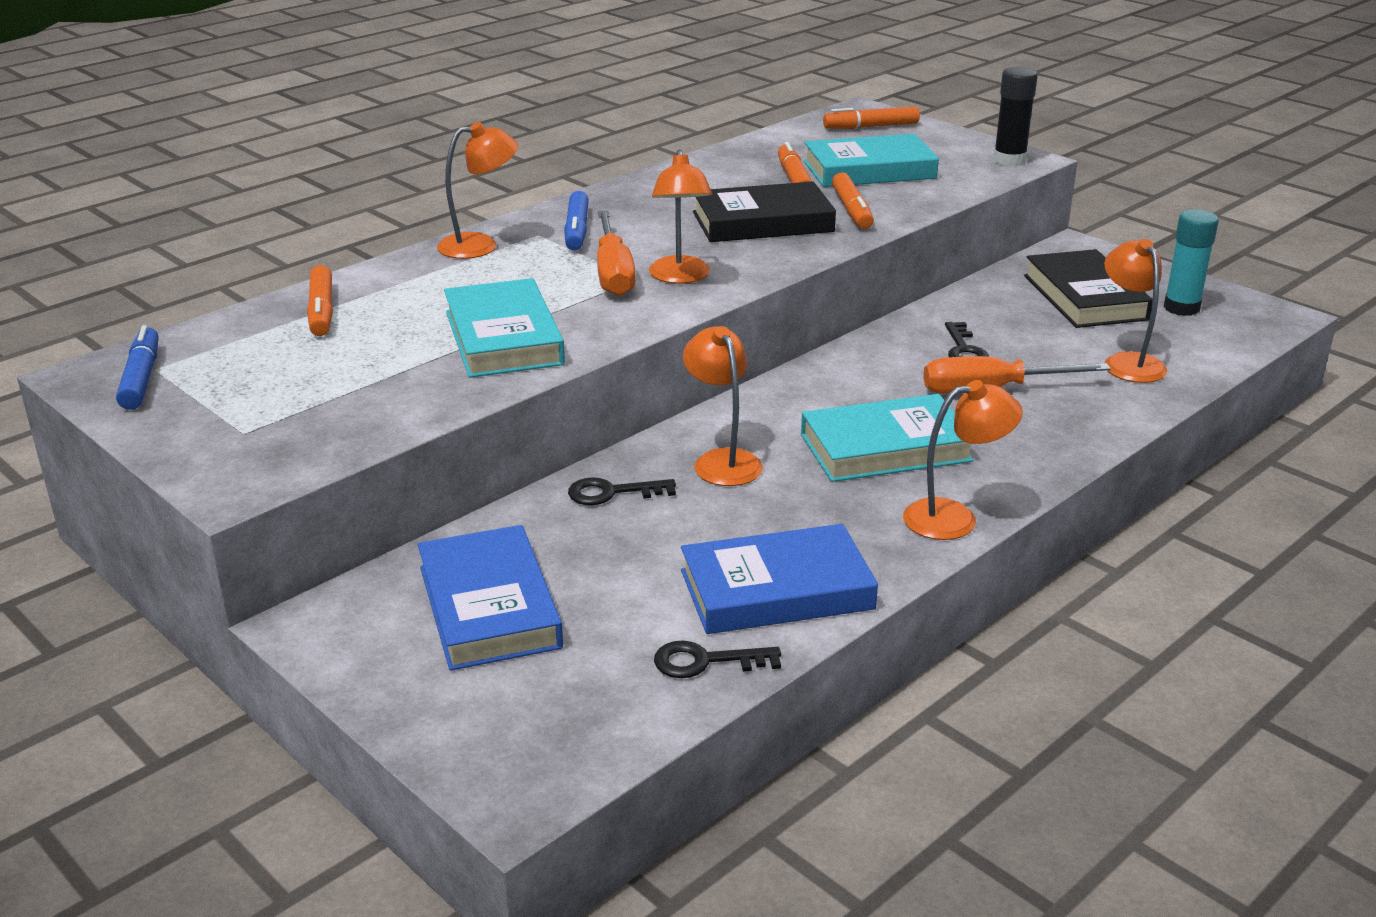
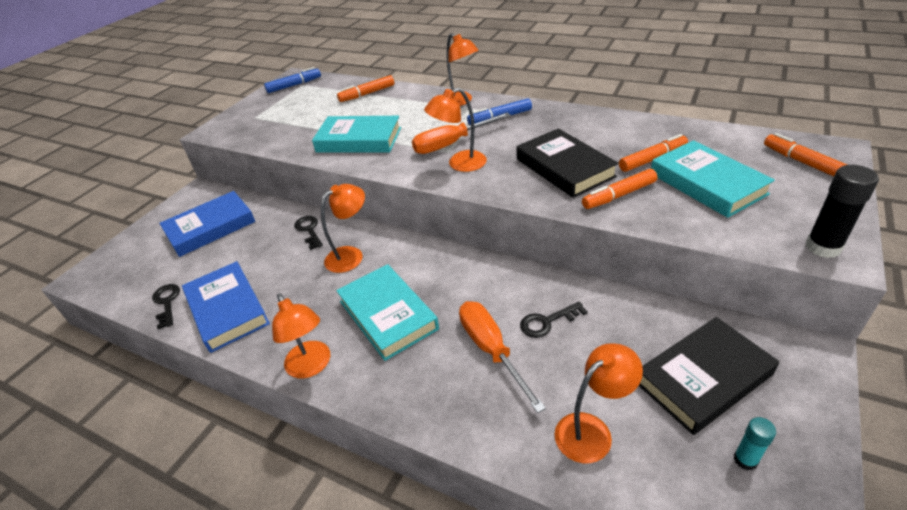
camera: 75 degrees right, 10 degrees up
(503, 338) = (359, 140): turquoise book -> turquoise book turned 45 degrees clockwise
(1181, 308) = (745, 460): turquoise glue stick -> turquoise glue stick, size x0.60

